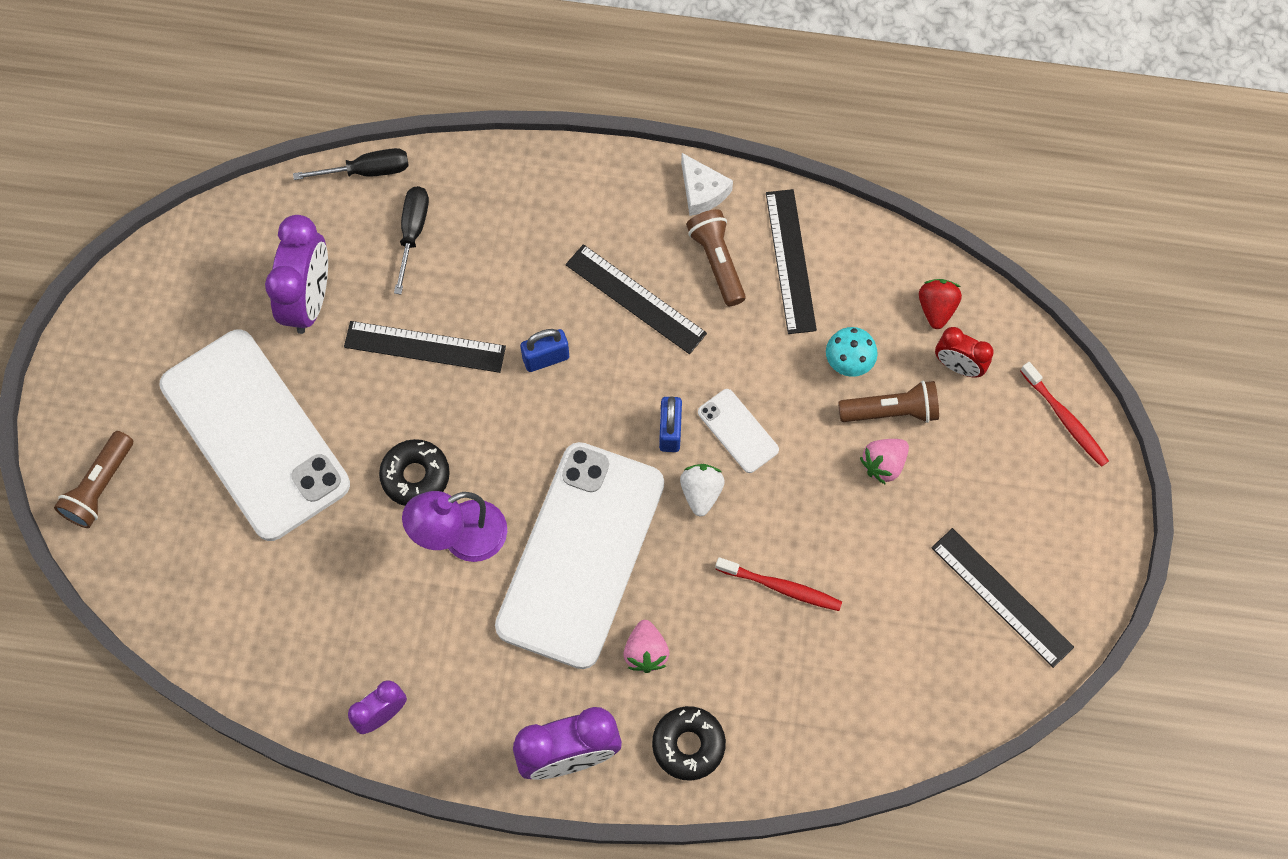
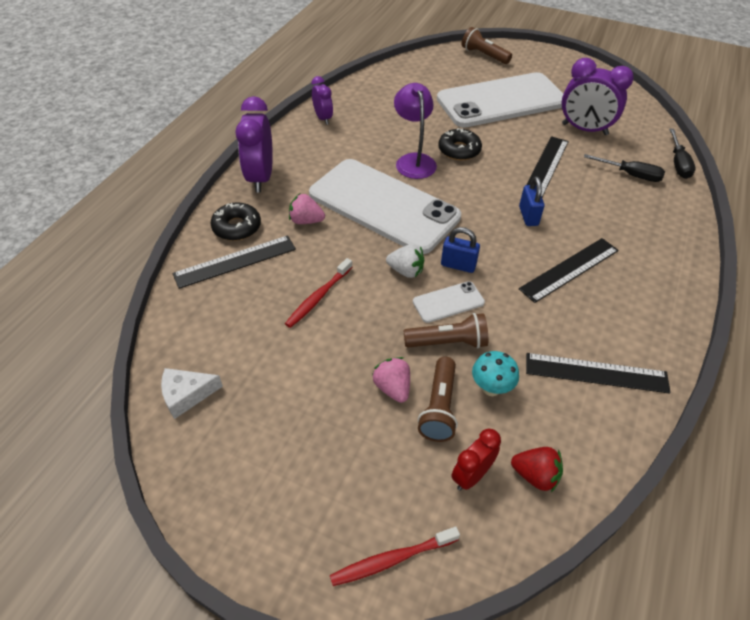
camera: 105 degrees right, 20 degrees down
(702, 191) = (666, 329): white cheese -> white cheese (186, 395)
(717, 262) = (598, 324): brown flashlight -> brown flashlight (448, 342)
(1002, 597) = (244, 440): black ruler -> black ruler (235, 261)

